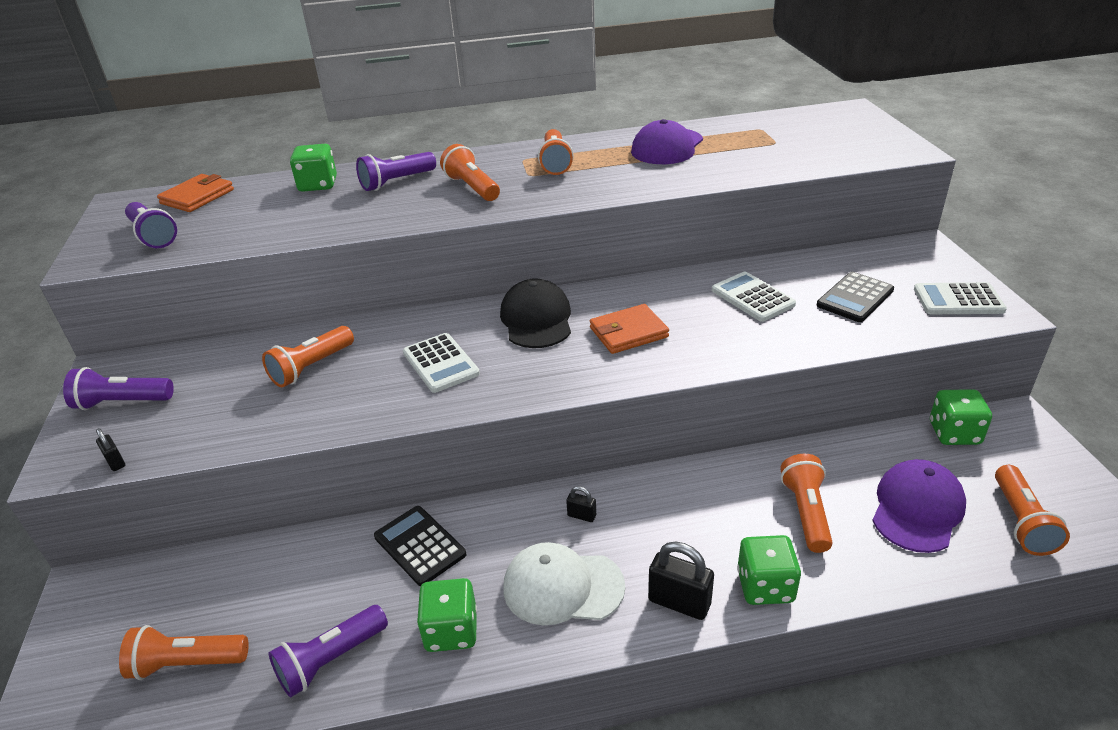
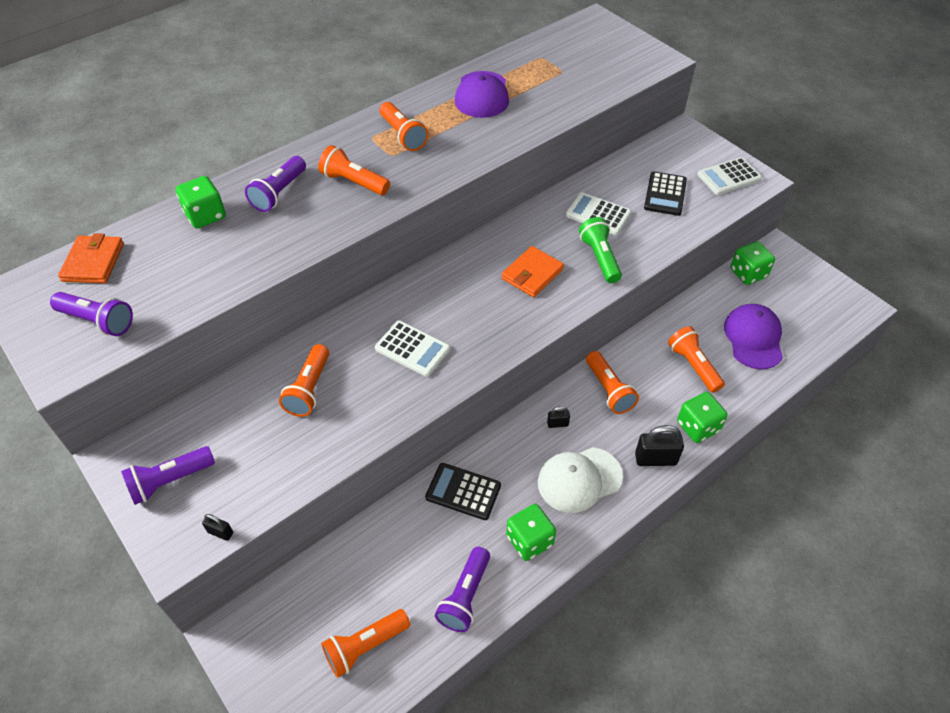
camera: 30 degrees left, 15 degrees up
(536, 319) = (455, 283): black cap -> none
(722, 338) = (600, 258): none -> green flashlight
(1021, 521) = (811, 325): orange flashlight -> orange flashlight (608, 390)

